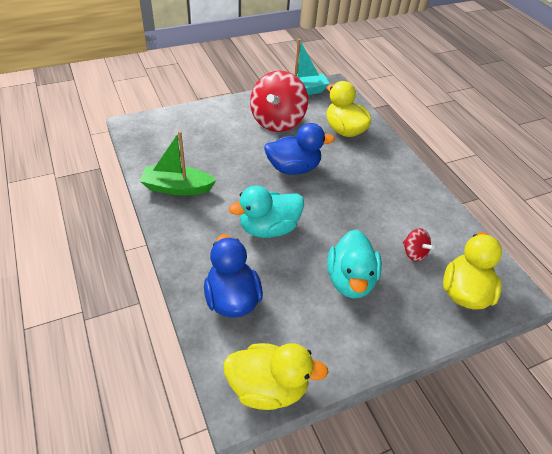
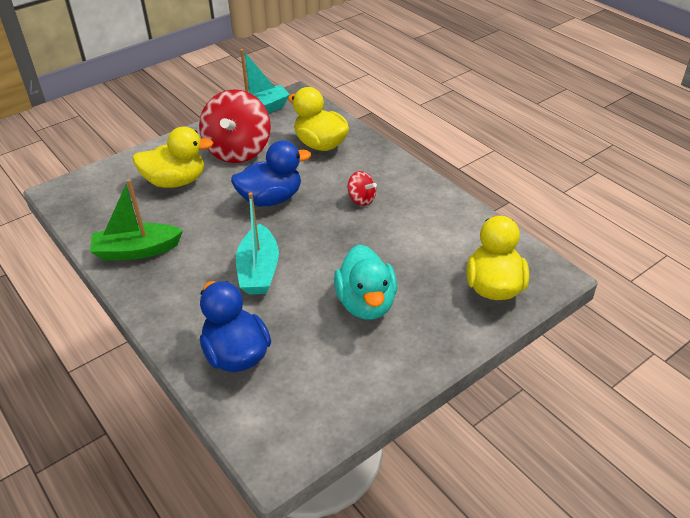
camera: 10 degrees left, 5 degrees down
(268, 228) = (259, 270): turquoise duck -> turquoise boat
(268, 387) = (301, 434): yellow duck -> yellow duck (175, 181)
(414, 253) = (430, 259): red spinning top -> red spinning top (361, 199)

